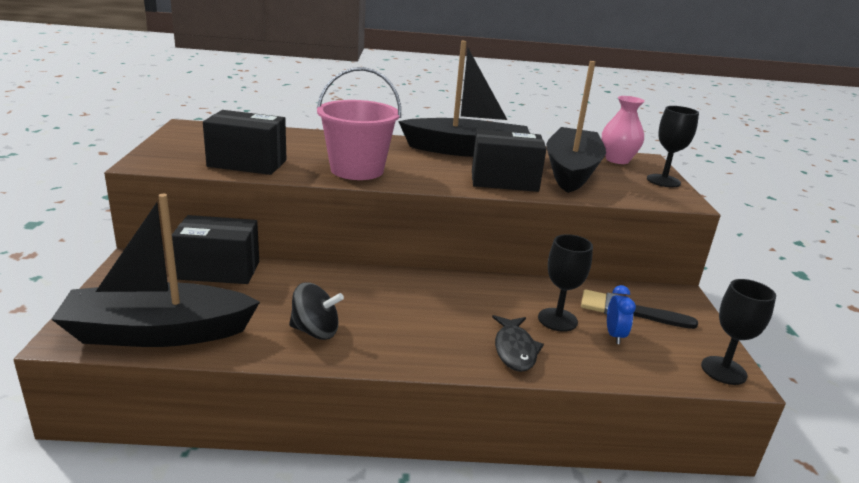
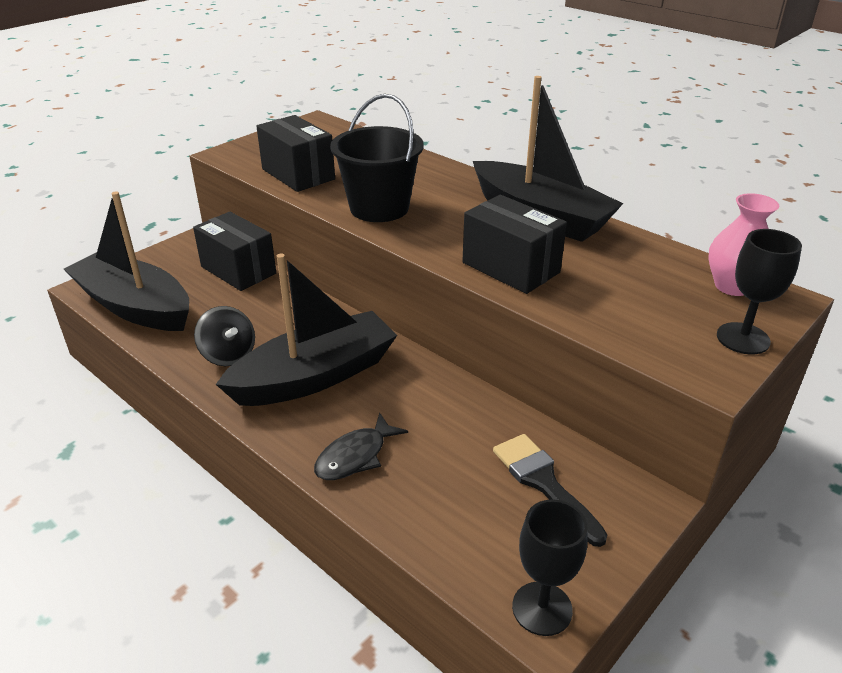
camera: 45 degrees right, 10 degrees up
(357, 170) = (379, 208): pink bucket -> black bucket
(557, 320) = (446, 450): black goblet -> none
(571, 171) = (625, 281): black boat -> black boat (315, 376)
(614, 335) = (480, 499): blue clock -> none

